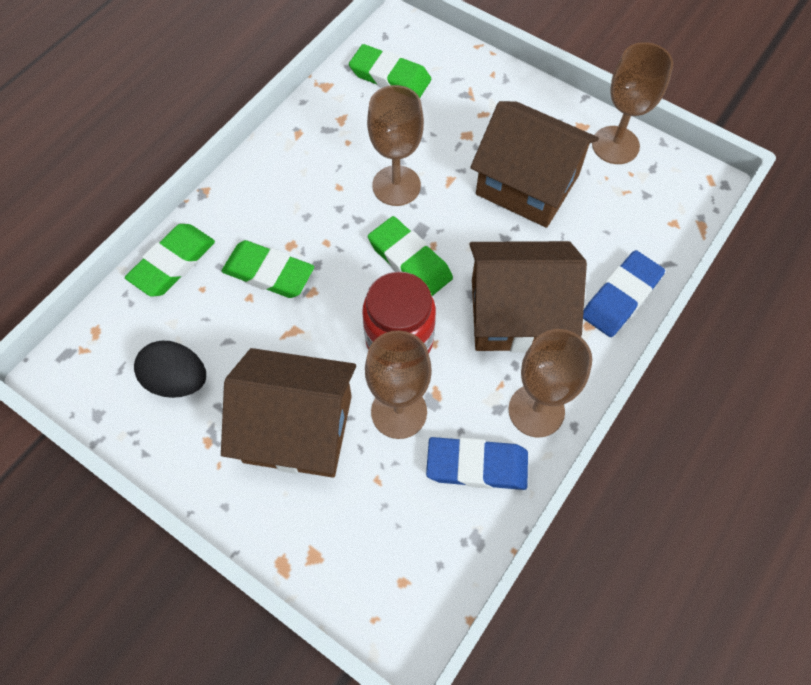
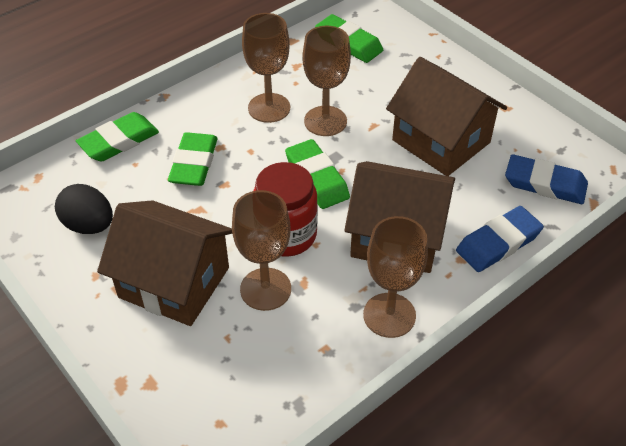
camera: 15 degrees right, 15 degrees down
(268, 273) = (194, 163): green eraser -> green eraser turned 60 degrees clockwise
(477, 465) = (320, 346): blue eraser -> blue eraser (545, 183)
(615, 145) = (531, 126): brown goblet -> brown goblet (269, 108)

